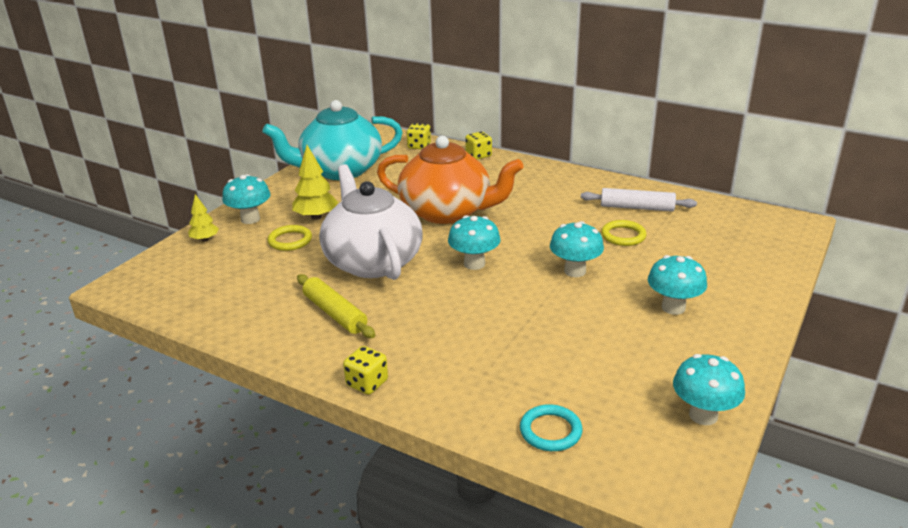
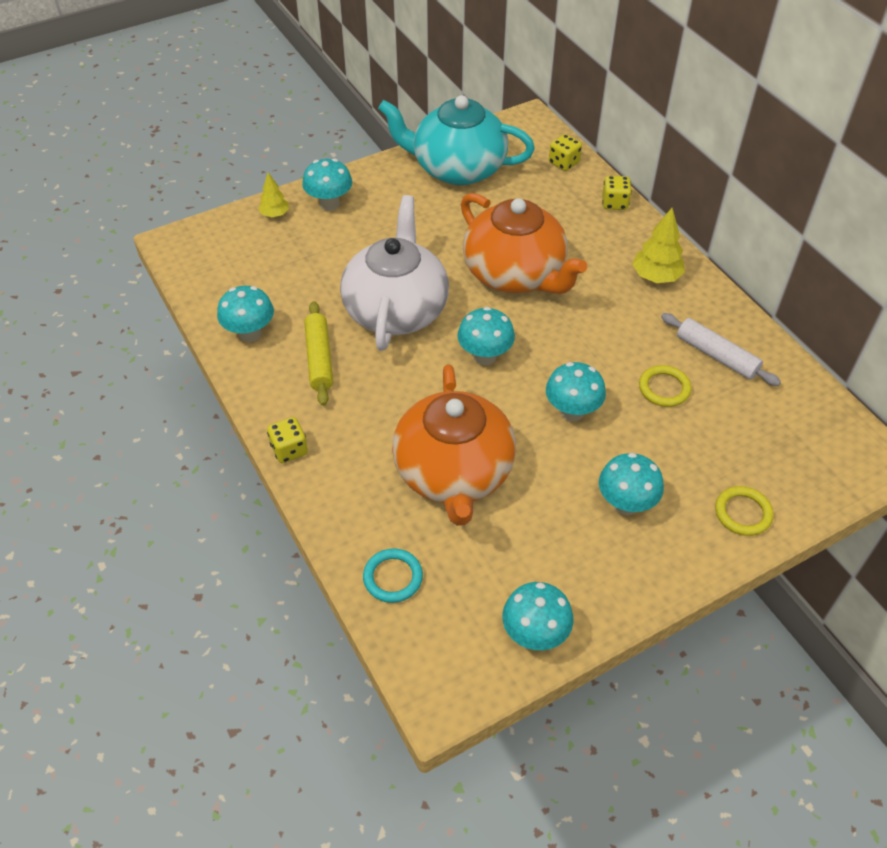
camera: 30 degrees right, 20 degrees up
(252, 320) = (250, 333): none -> turquoise mushroom
(290, 240) = (344, 249): yellow ring -> yellow ring (743, 513)
(316, 217) = (388, 227): yellow tree -> yellow tree (656, 277)
(526, 341) = (454, 473): none -> orange teapot

